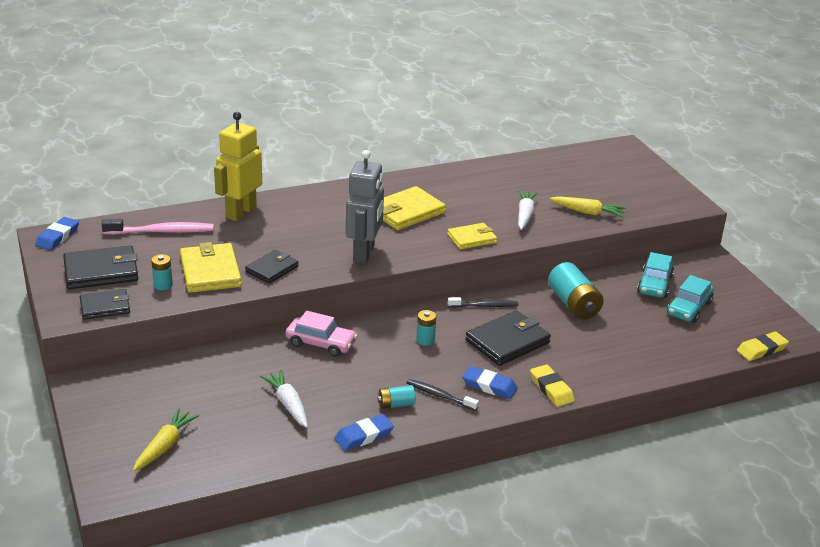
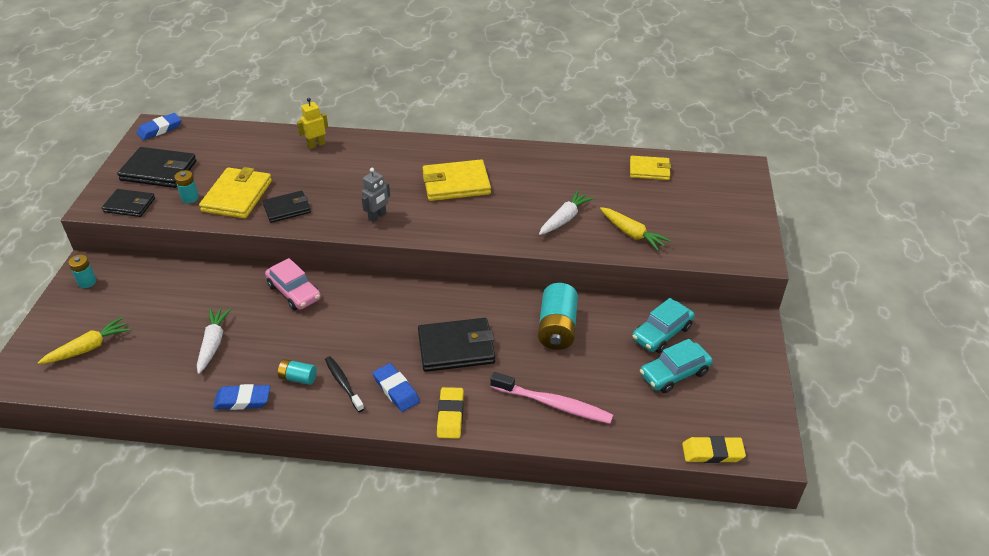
camera: 30 degrees right, 10 degrees up
(161, 231) = (238, 146): pink toothbrush -> pink toothbrush (553, 404)
(240, 212) = (316, 145): yellow robot -> yellow robot, size x0.53
(364, 254) = (377, 217): grey robot -> grey robot, size x0.53
(425, 340) = (384, 320): turquoise battery -> turquoise battery (87, 282)
(472, 238) = (489, 229): yellow wallet -> yellow wallet (649, 170)
(484, 306) = (470, 301): black toothbrush -> none

